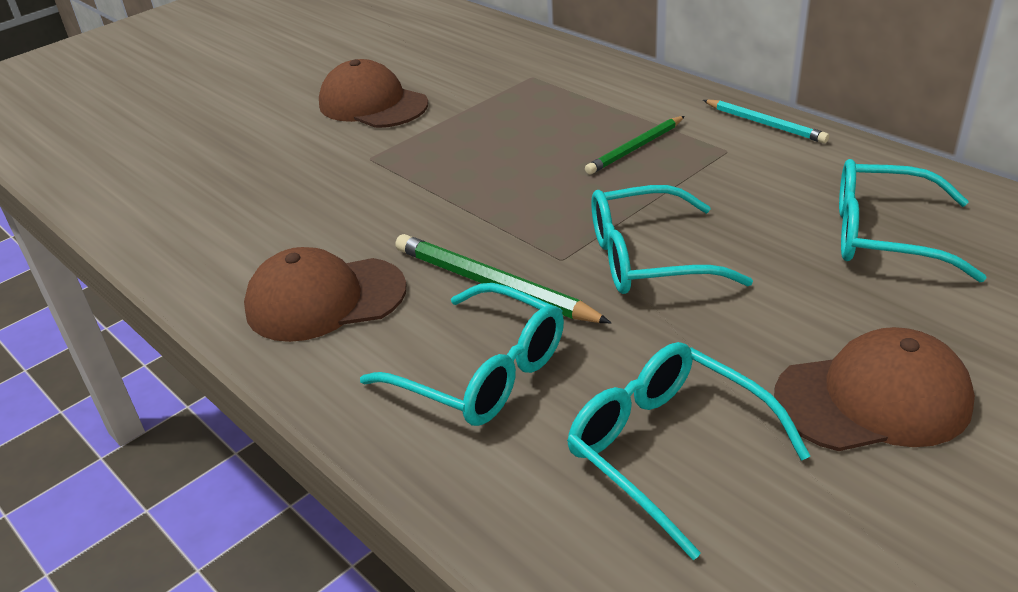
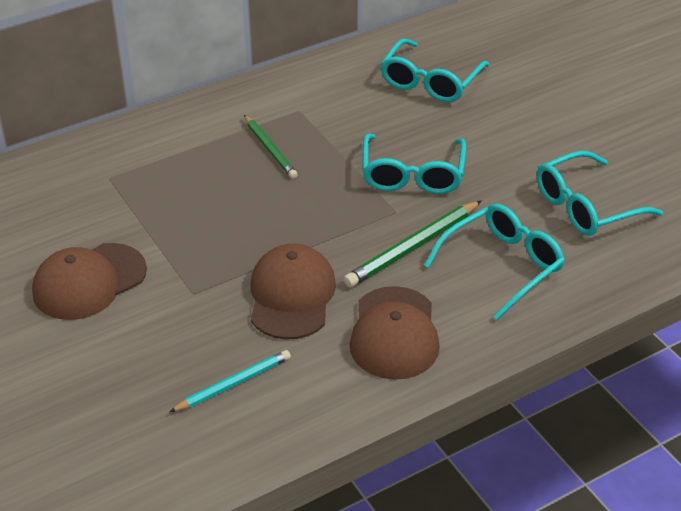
camera: 80 degrees left, 5 degrees up
(765, 124) = (273, 85): turquoise pencil -> turquoise pencil (233, 384)
(873, 399) = (567, 130): brown cap -> brown cap (291, 295)

